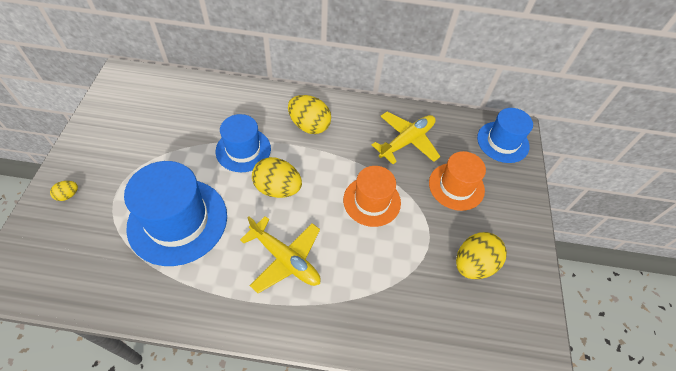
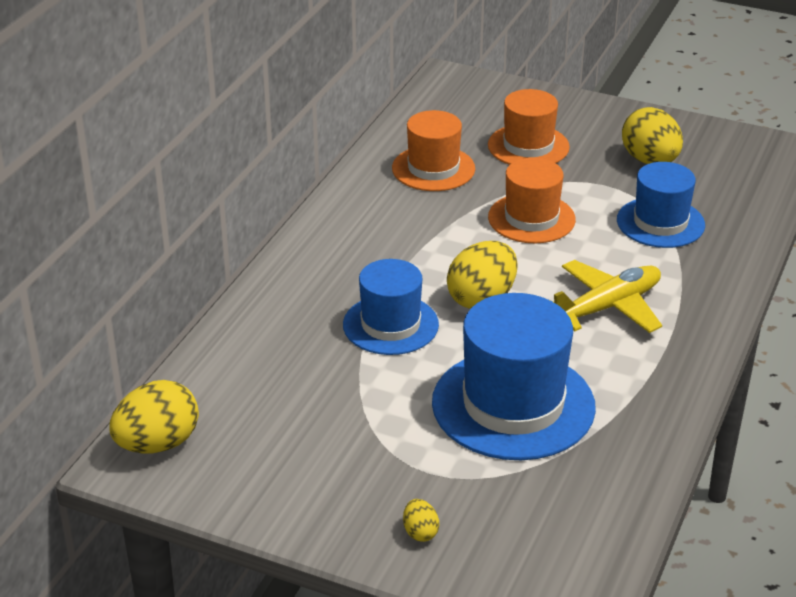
camera: 70 degrees left, 20 degrees down
(309, 125) = (365, 252): yellow egg -> yellow egg (158, 444)
(407, 141) = (433, 168): yellow plane -> orange hat
(502, 142) = (465, 93): blue hat -> blue hat (660, 222)

